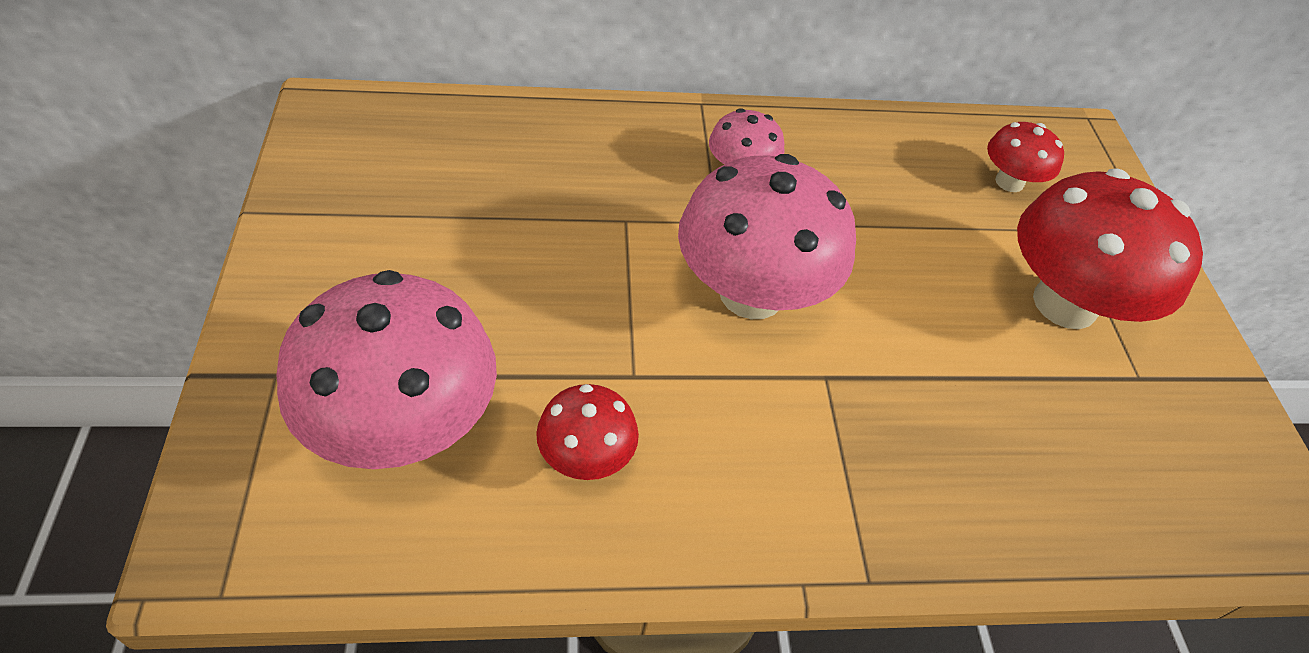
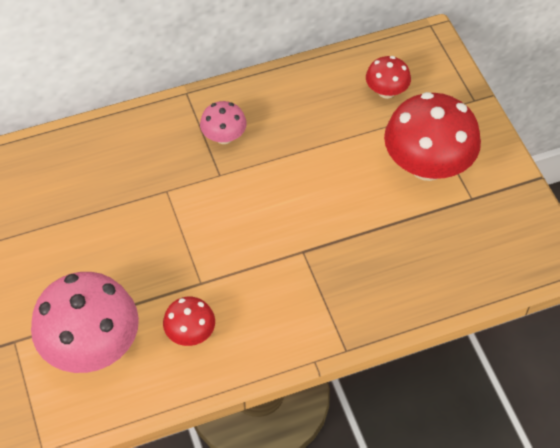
camera: 10 degrees left, 5 degrees up
(751, 293) = (251, 214): pink mushroom -> none

